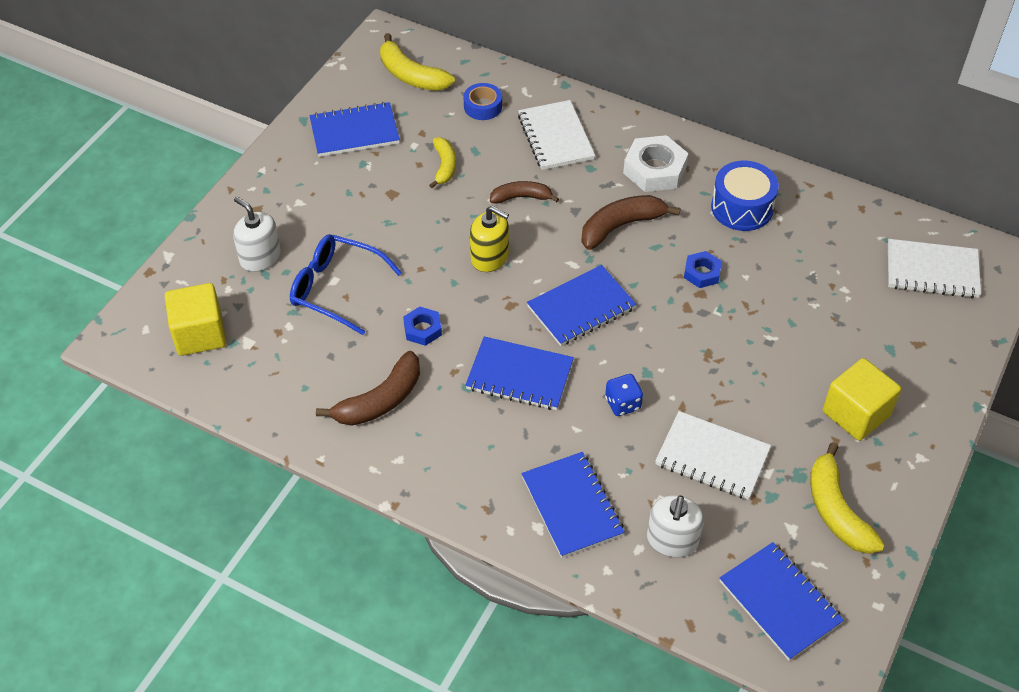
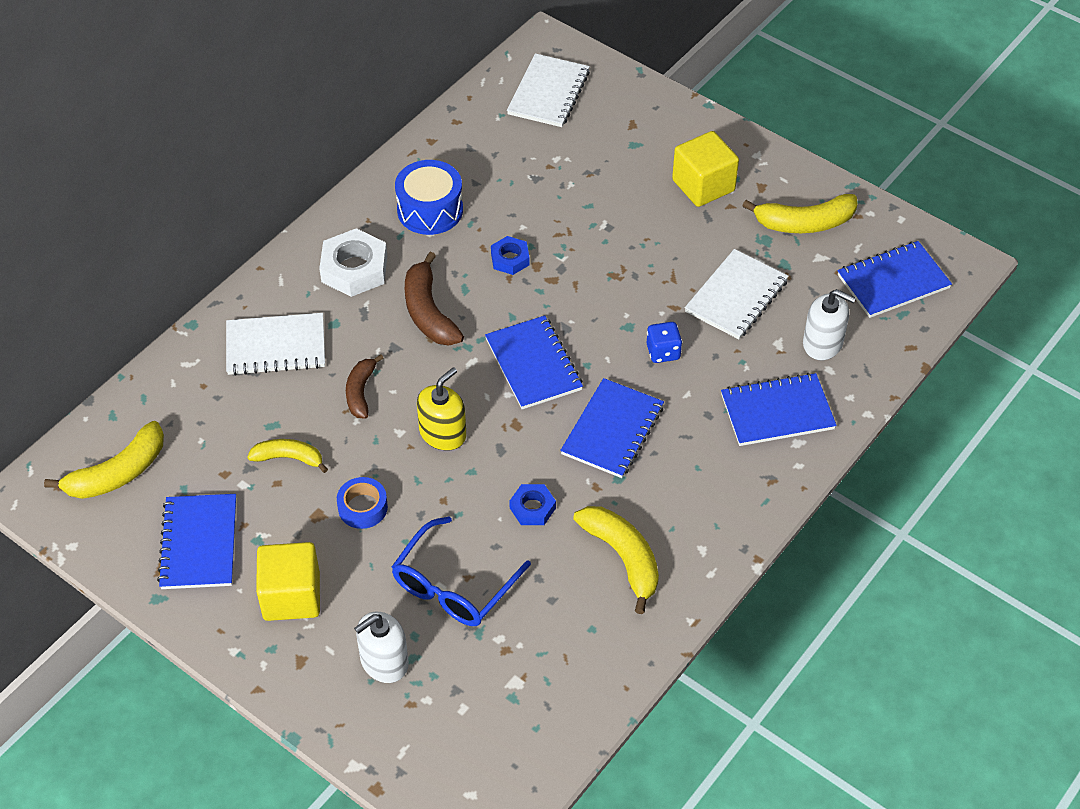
camera: 80 degrees left, 0 degrees up
(200, 334) = (492, 733): yellow cube -> yellow cube (291, 596)
(380, 400) = (623, 558): brown banana -> yellow banana
(483, 106) = (200, 407): blue tape -> blue tape (363, 507)

